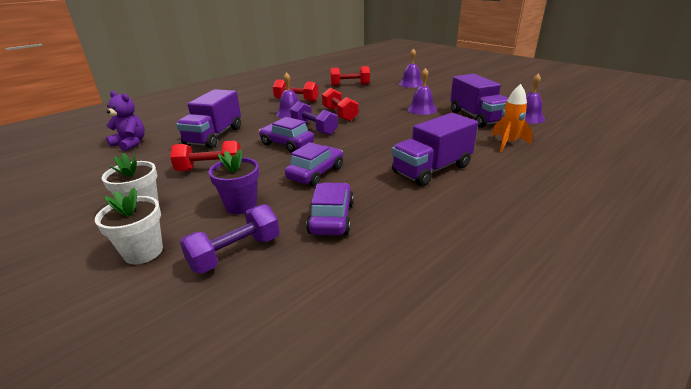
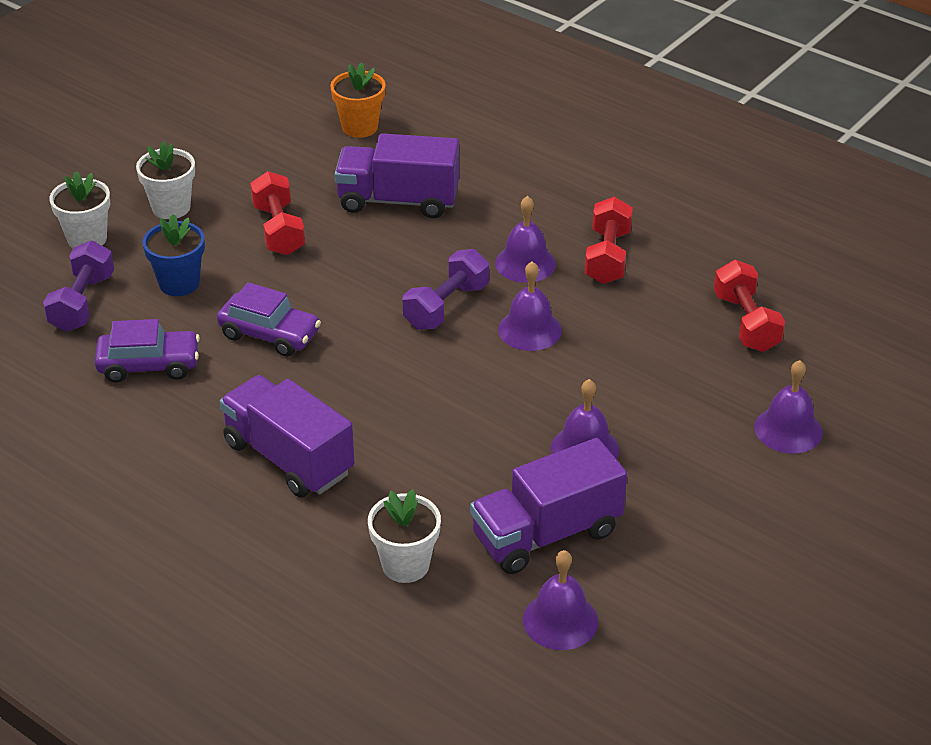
camera: 80 degrees right, 10 degrees up
(130, 143) = (359, 127): purple teddy bear -> orange flower pot
(235, 253) = (82, 303): purple dumbbell -> purple dumbbell turned 60 degrees clockwise
(241, 205) = (179, 283): purple flower pot -> blue flower pot
(287, 144) = (374, 286): purple car -> none
(340, 114) = (529, 330): red dumbbell -> purple bell
(507, 143) = (405, 565): orange rocket -> white flower pot

